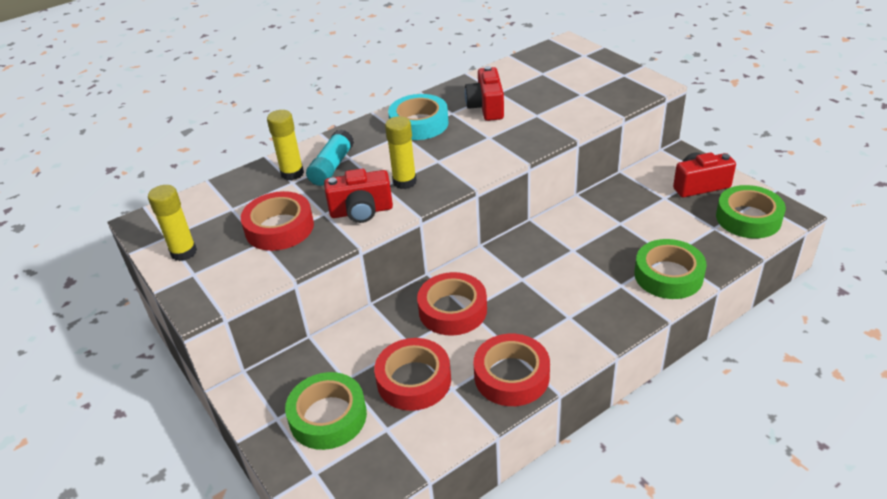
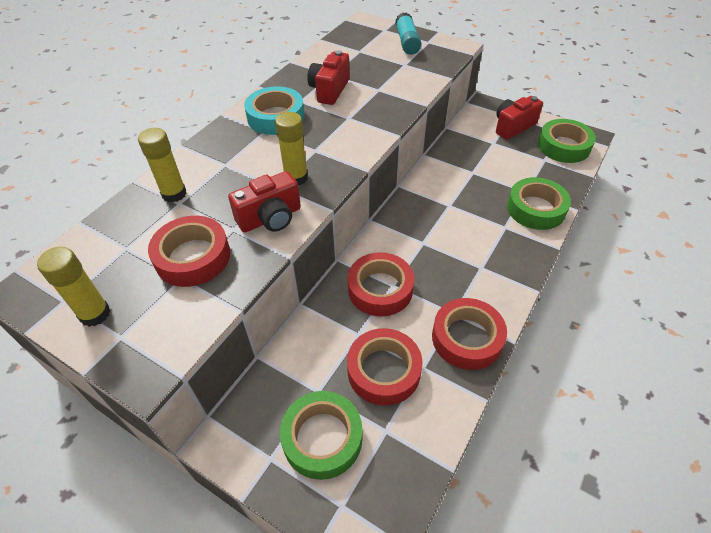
camera: 25 degrees left, 10 degrees up
(332, 167) = (213, 178): turquoise glue stick -> turquoise glue stick (407, 42)
(486, 107) = (329, 90): red camera -> red camera turned 45 degrees clockwise

